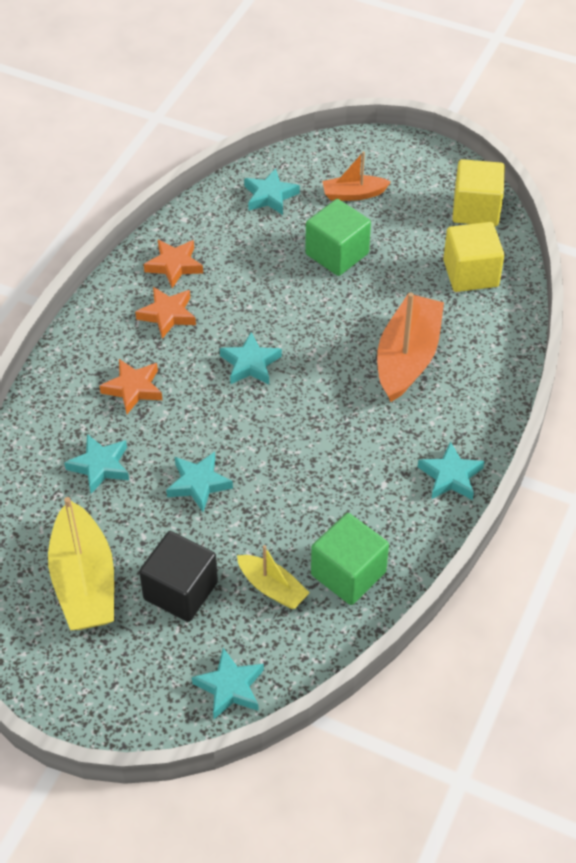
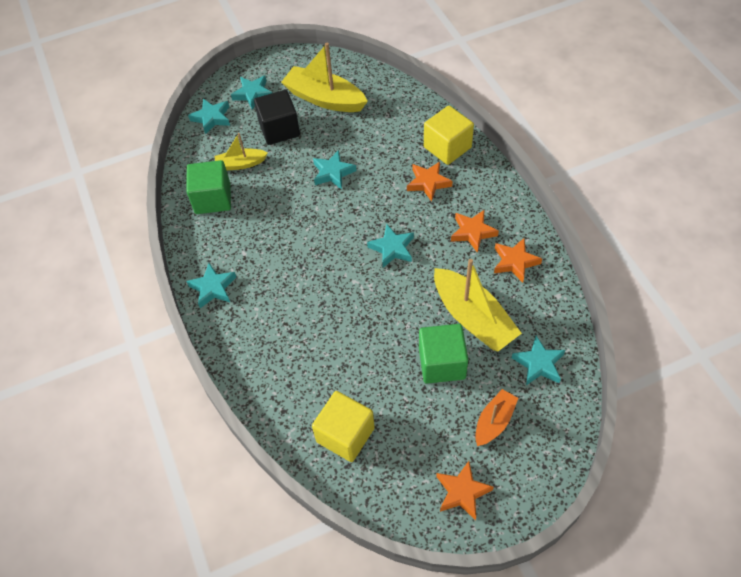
camera: 135 degrees right, 5 degrees up
(100, 466) = (387, 140): turquoise star -> turquoise star (253, 94)
(268, 260) = (473, 318): none -> yellow boat
(407, 358) = (314, 334): orange boat -> none
(431, 180) = (462, 492): none -> orange star
(476, 209) = (403, 497): yellow cube -> yellow cube (447, 147)

